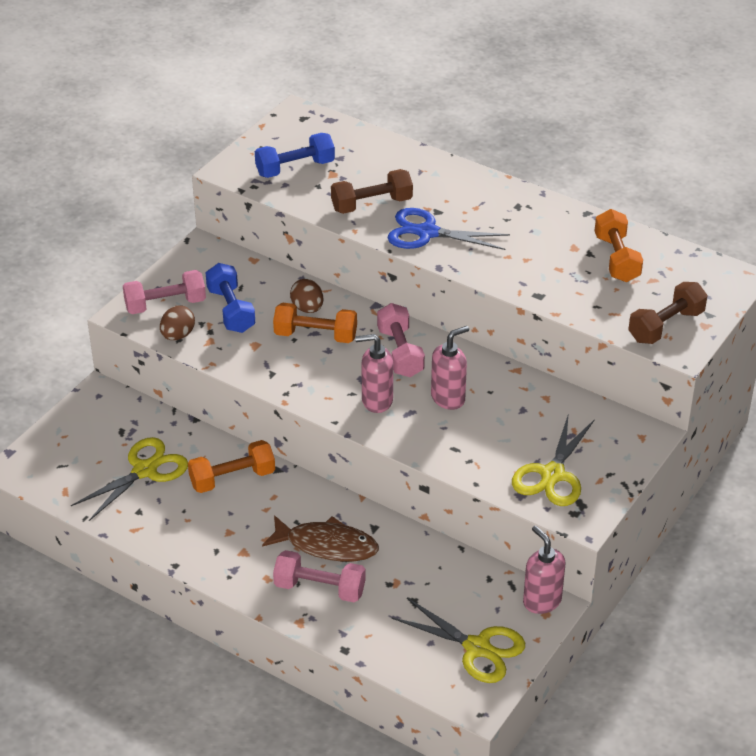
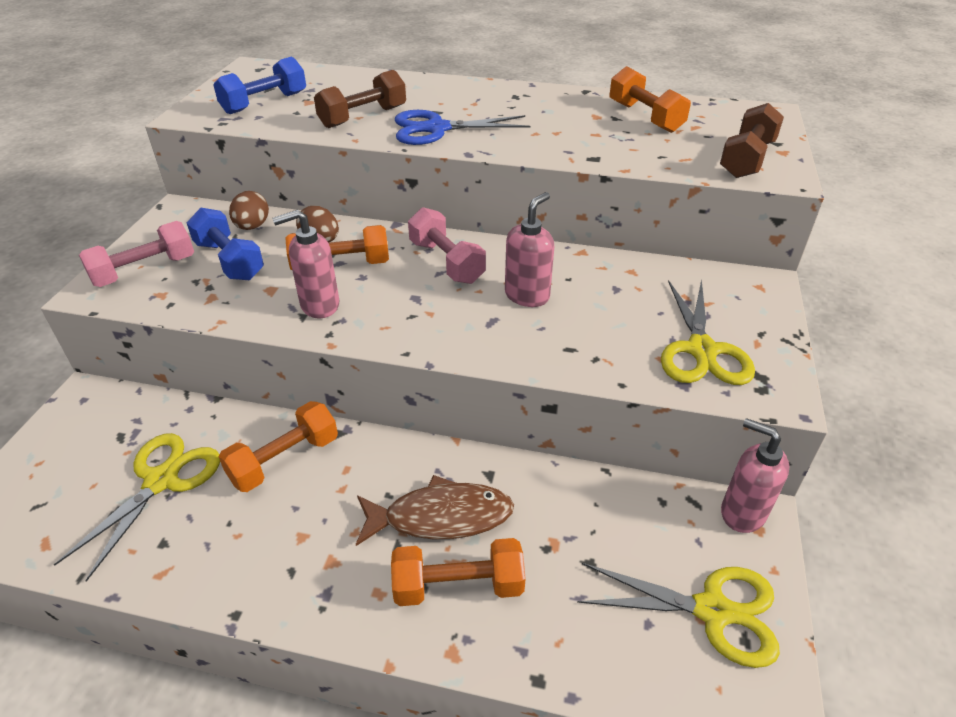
camera: 20 degrees left, 0 degrees up
(178, 335) = (167, 300): brown egg -> brown egg (252, 226)
(319, 588) = (458, 586): pink dumbbell -> orange dumbbell
(376, 401) = (446, 317): pink soap dispenser -> pink soap dispenser (319, 305)

